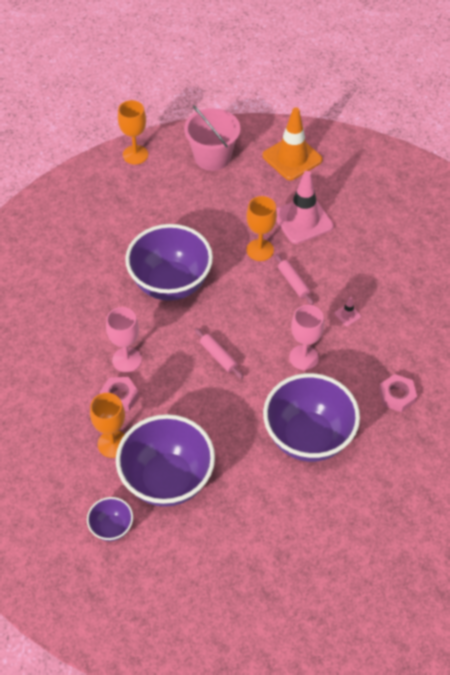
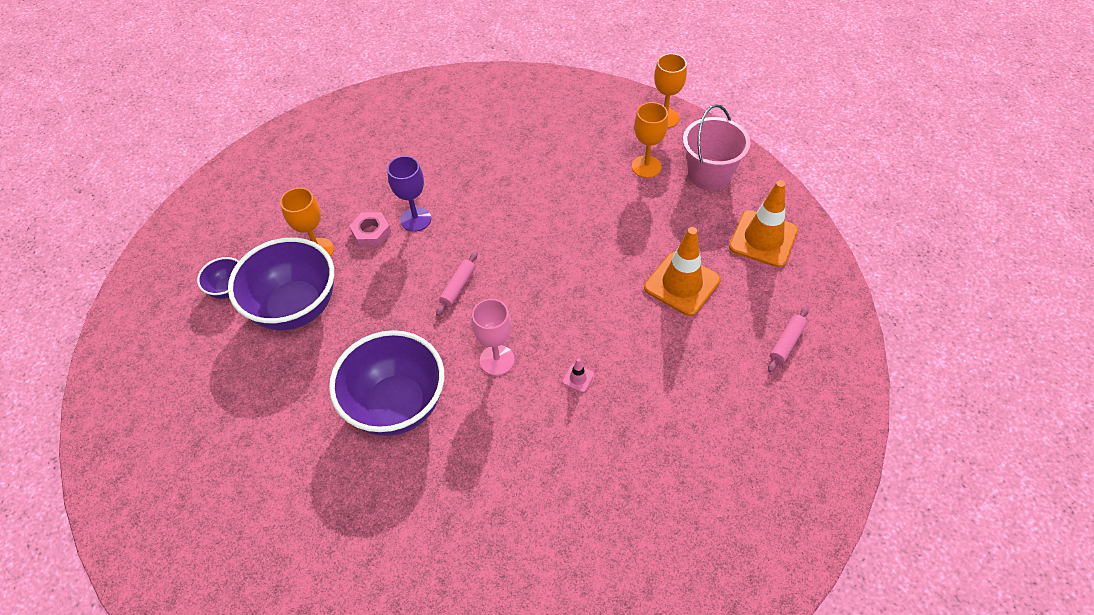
camera: 65 degrees right, 0 degrees up
(127, 360) = (415, 219): pink goblet -> purple goblet
(170, 283) = (524, 212): purple bowl -> none
(260, 250) = (614, 264): orange goblet -> orange goblet (646, 166)
(293, 282) = (590, 311): pink rolling pin -> pink rolling pin (786, 342)
(302, 220) = (682, 284): pink traffic cone -> orange traffic cone
(397, 395) = (494, 471): pink nut -> none

